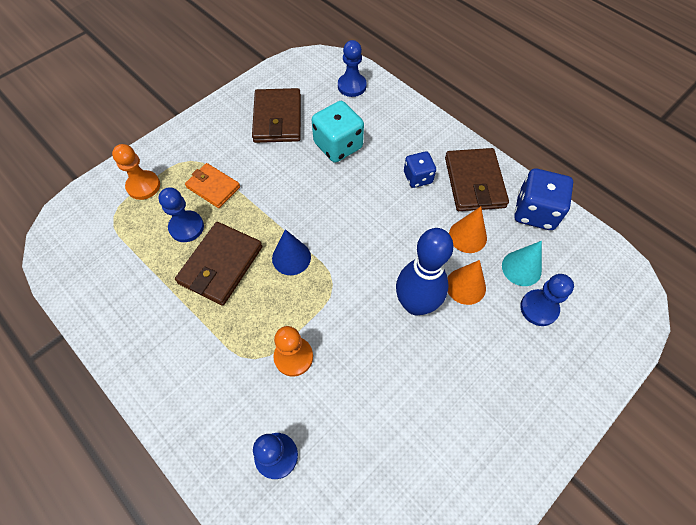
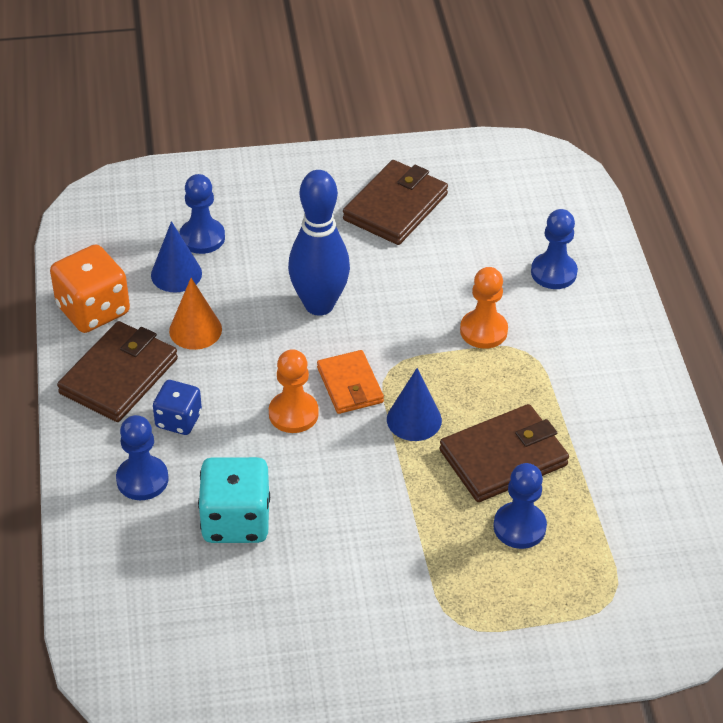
camera: 145 degrees left, 15 degrees down
(143, 186) = (548, 621): orange pawn -> orange pawn (293, 413)
(213, 187) = (451, 561): orange wallet -> orange wallet (350, 385)
(277, 118) = (283, 615): brown wallet -> brown wallet (395, 207)
(352, 86) = (125, 603): blue pawn -> blue pawn (142, 479)
(465, 286) = (251, 291): orange cone -> none
(521, 268) = (176, 274): turquoise cone -> blue cone
(535, 212) = (93, 310): blue dice -> orange dice

